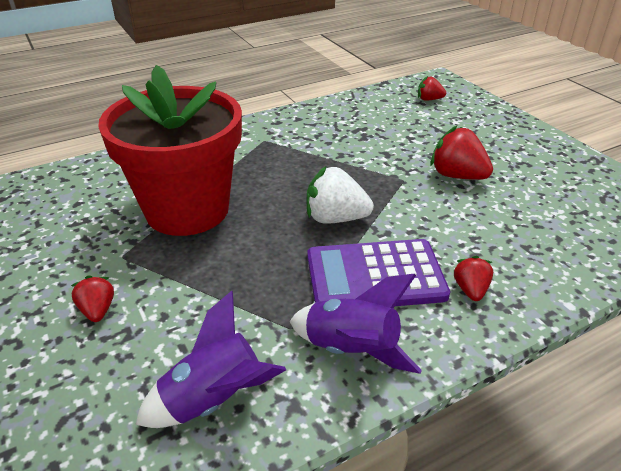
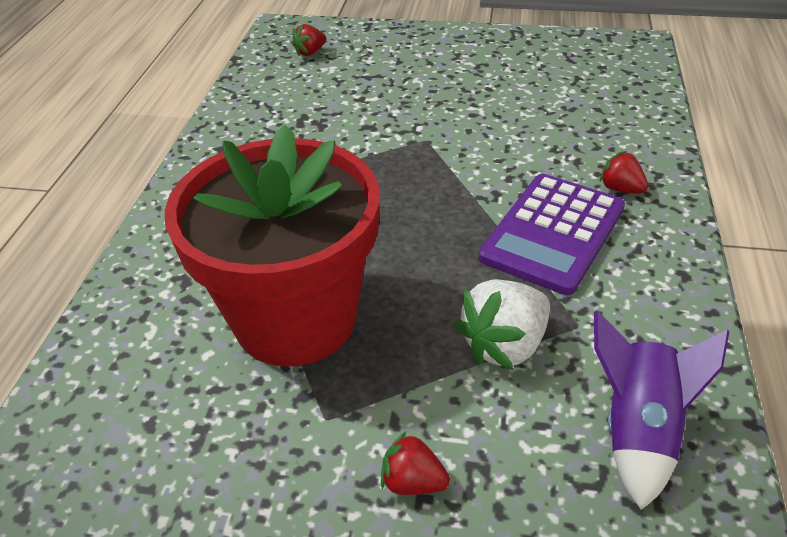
camera: 50 degrees left, 5 degrees up
(335, 218) = (439, 213): white strawberry -> white strawberry (504, 345)
(351, 350) = (640, 299): purple rocket -> none
(457, 176) = (457, 107): red strawberry -> none

